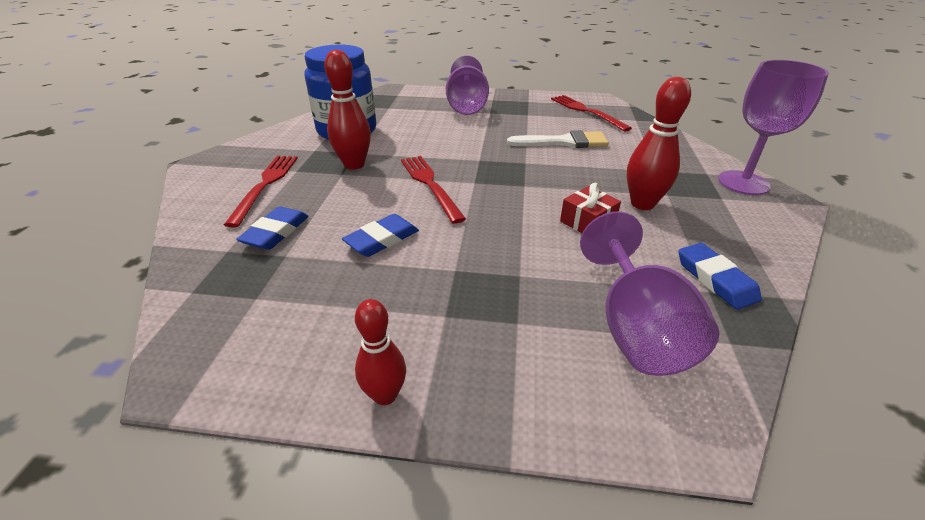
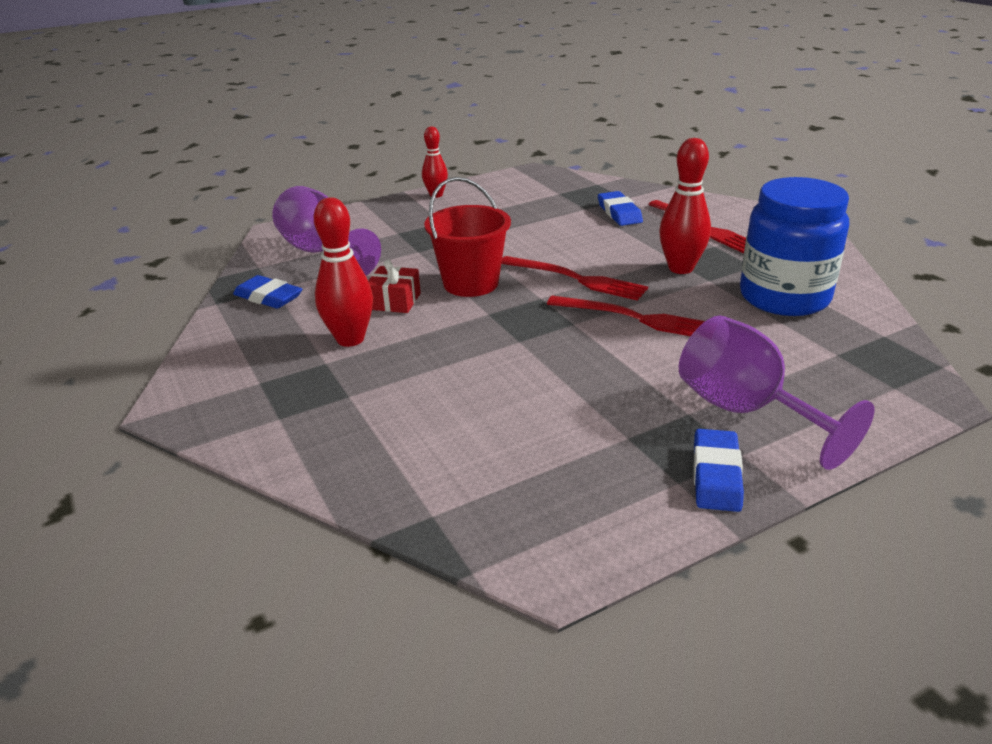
camera: 145 degrees right, 5 degrees down
(382, 239) = (541, 234): blue eraser -> blue eraser (716, 475)
(509, 213) = (471, 283): none -> red bucket
(563, 142) = (506, 394): white brush -> none
(586, 112) = (539, 497): red fork -> red fork (635, 318)
(743, 183) = (228, 418): purple goblet -> none

